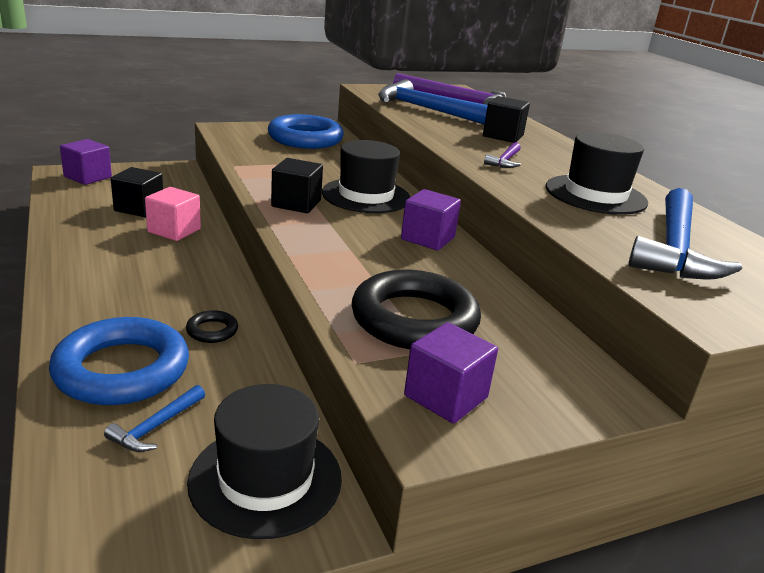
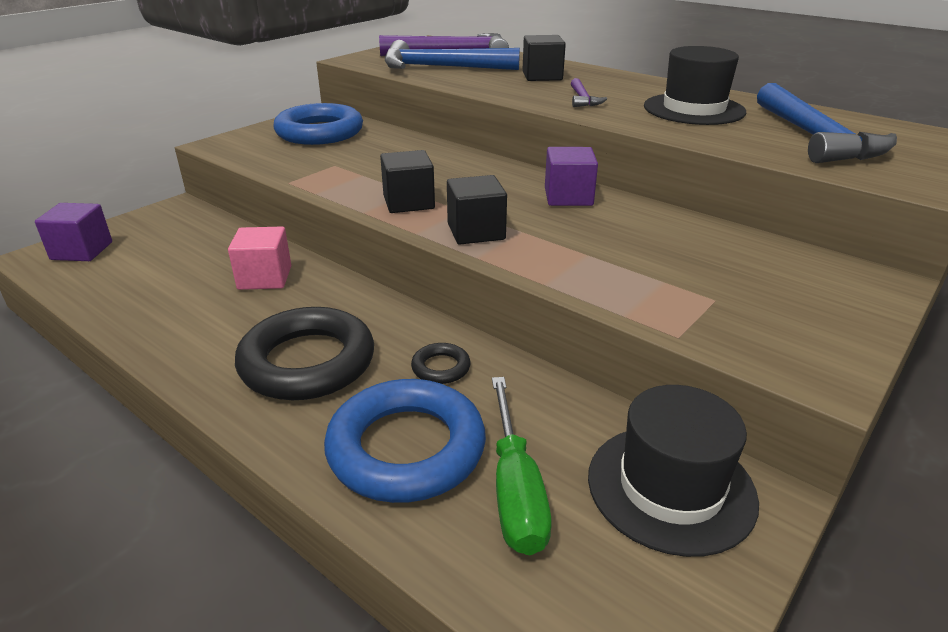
camera: 25 degrees left, 5 degrees up
(139, 208) = (193, 266): black cube -> black cube (476, 232)
(156, 427) = (515, 489): blue hammer -> green screwdriver
(366, 196) = (459, 173): black hat -> none
(414, 319) = (665, 277): black ring -> black ring (307, 362)
(446, 396) = (783, 335): purple cube -> none

